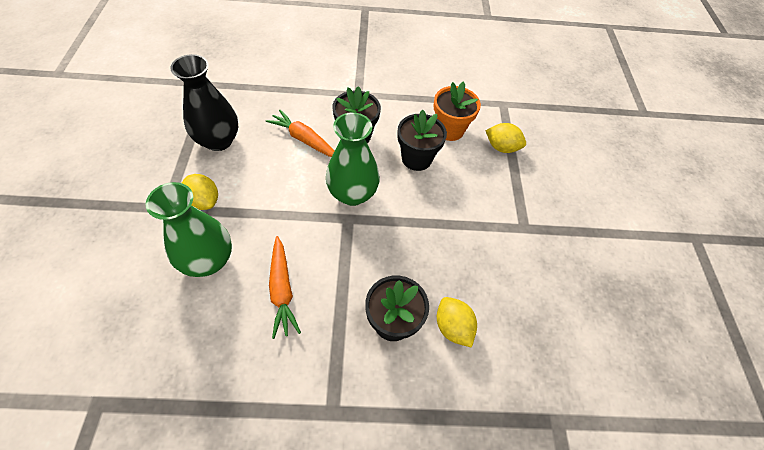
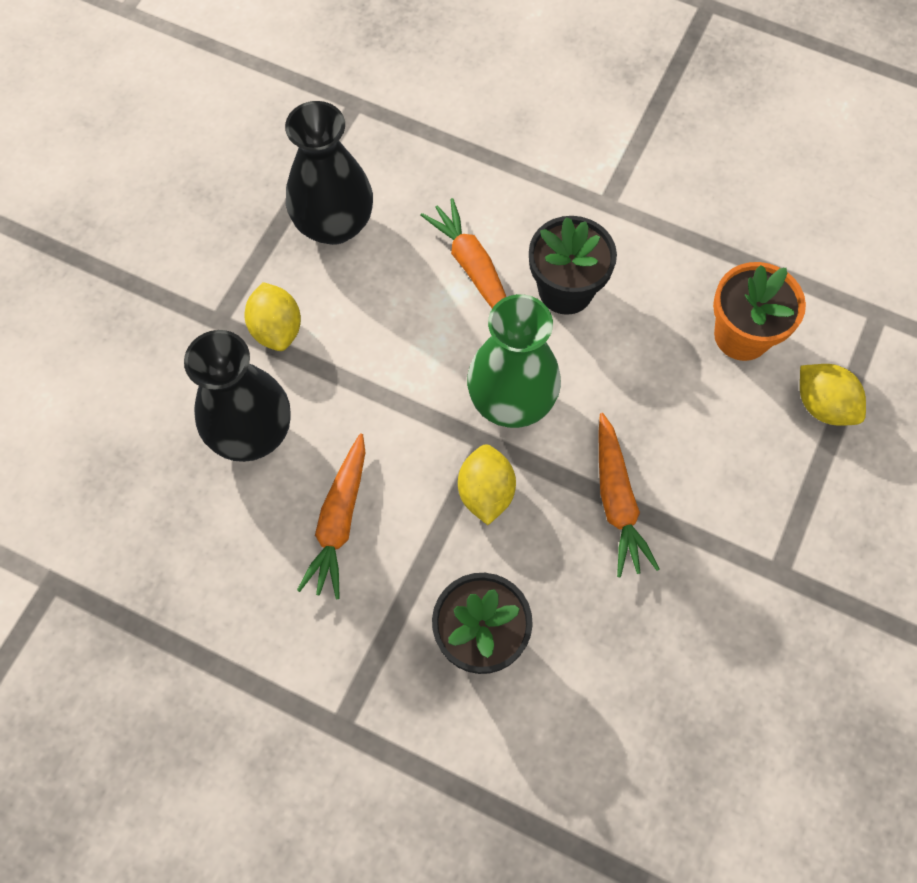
camera: 30 degrees right, 10 degrees up
(208, 260) = (251, 432): green vase -> black vase
(416, 158) = (652, 372): black flower pot -> none
(430, 223) = (617, 501): none -> orange carrot
(452, 327) = (568, 684): yellow lemon -> yellow lemon (486, 492)

